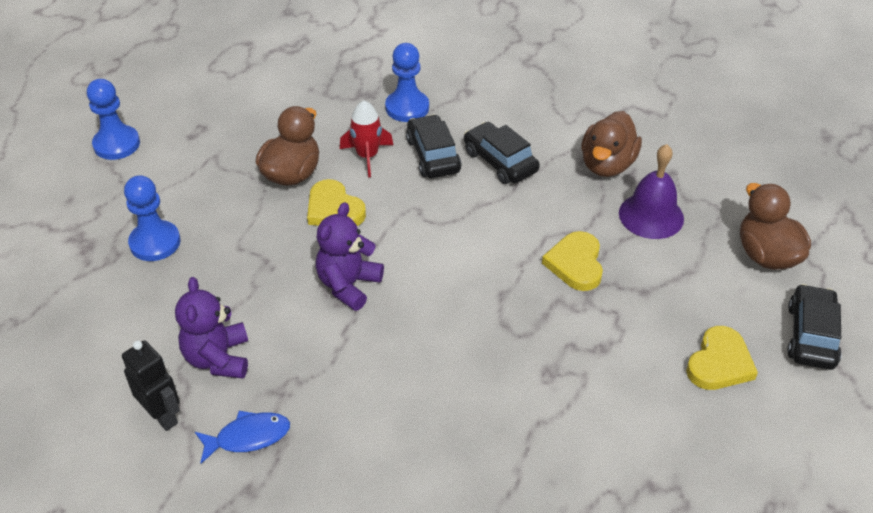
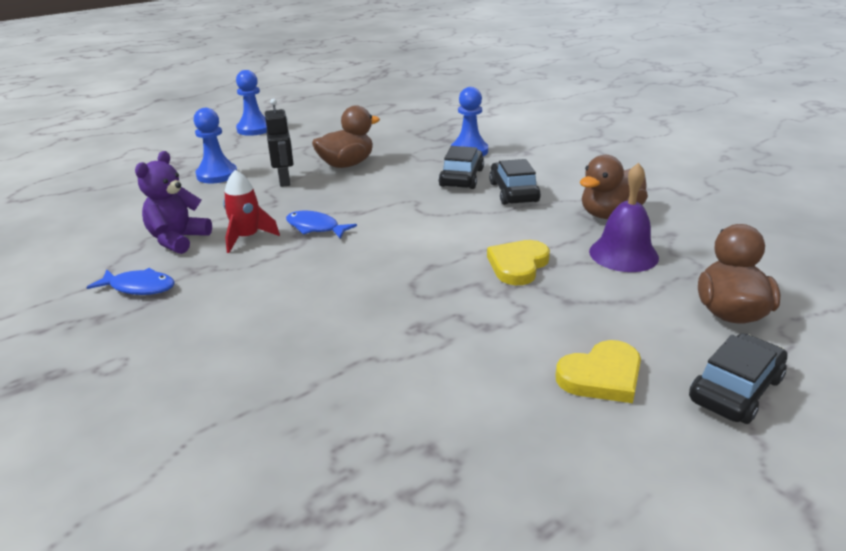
camera: 30 degrees right, 15 degrees down
(163, 415) = (103, 257): black robot -> black robot (285, 181)
(334, 209) = (354, 187): yellow heart -> none
(348, 285) = (315, 228): purple teddy bear -> blue fish
(367, 156) = (410, 168): red rocket -> red rocket (247, 238)

